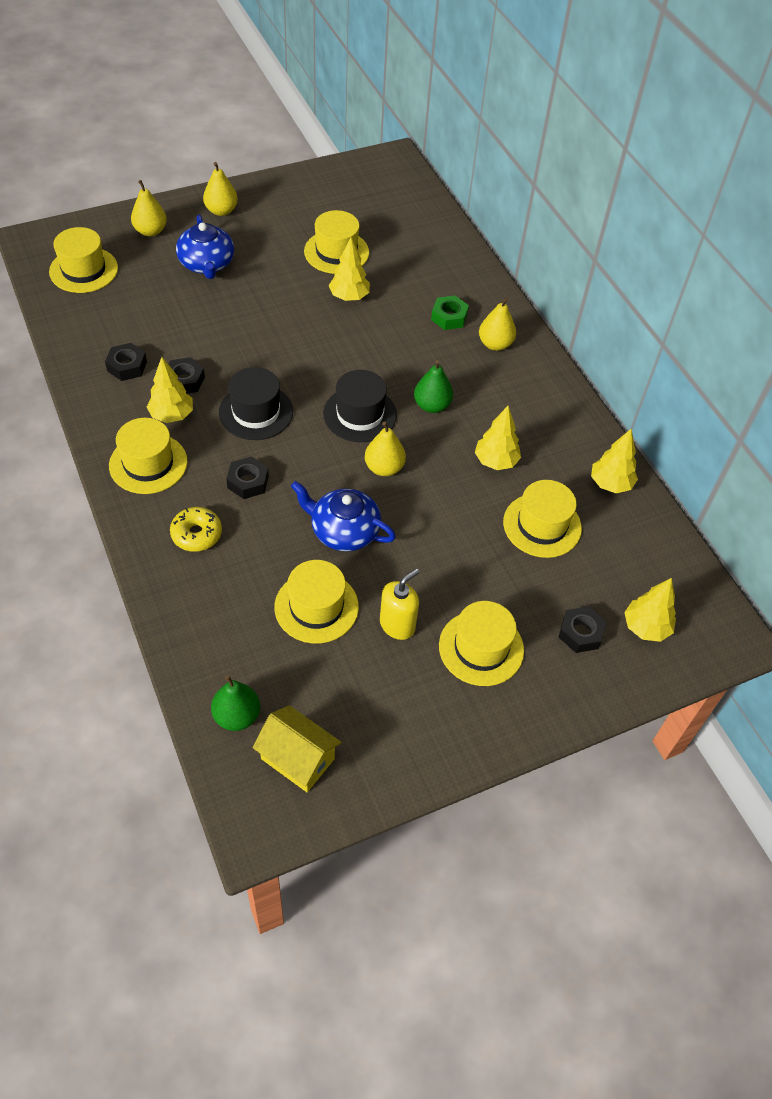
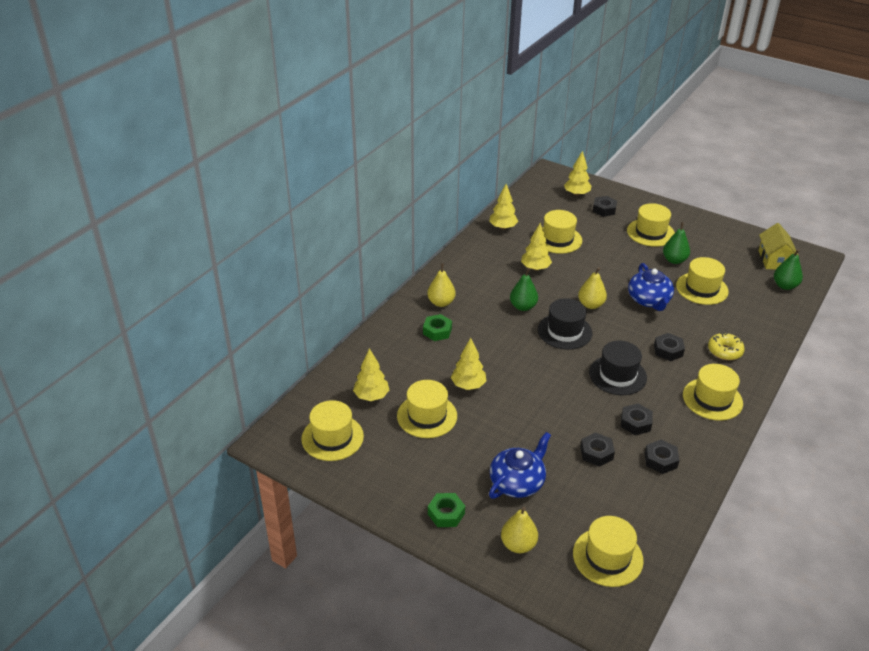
camera: 120 degrees left, 15 degrees down
(172, 415) = (668, 411): yellow tree -> yellow tree (371, 396)
(182, 330) = (596, 453): none -> black nut
(221, 211) = (446, 513): yellow pear -> green nut
(365, 190) = (332, 437): none -> yellow hat
(397, 625) = (674, 260): yellow soap dispenser -> green pear

